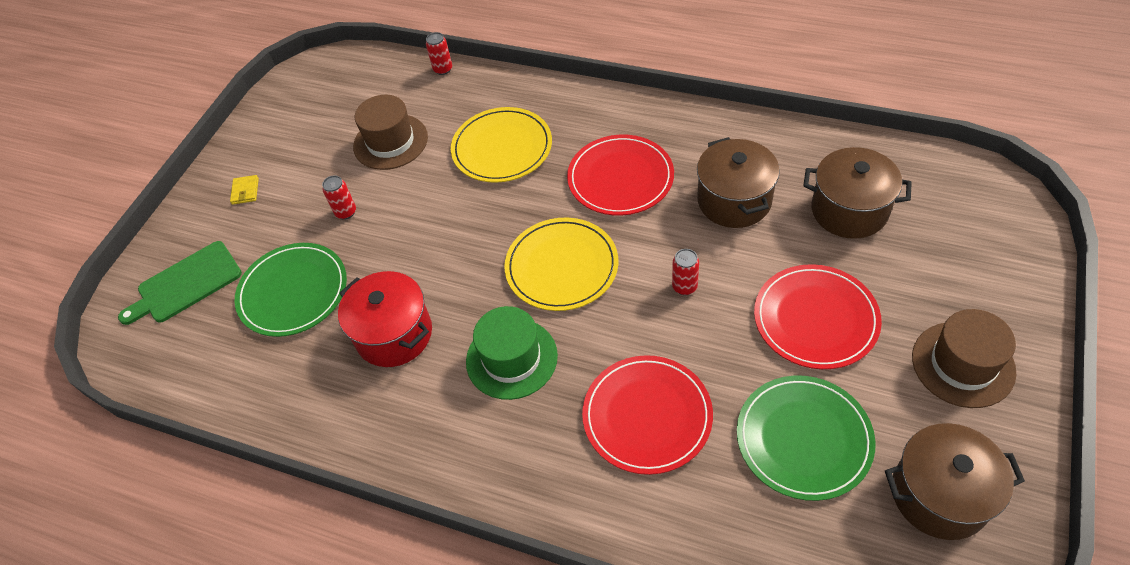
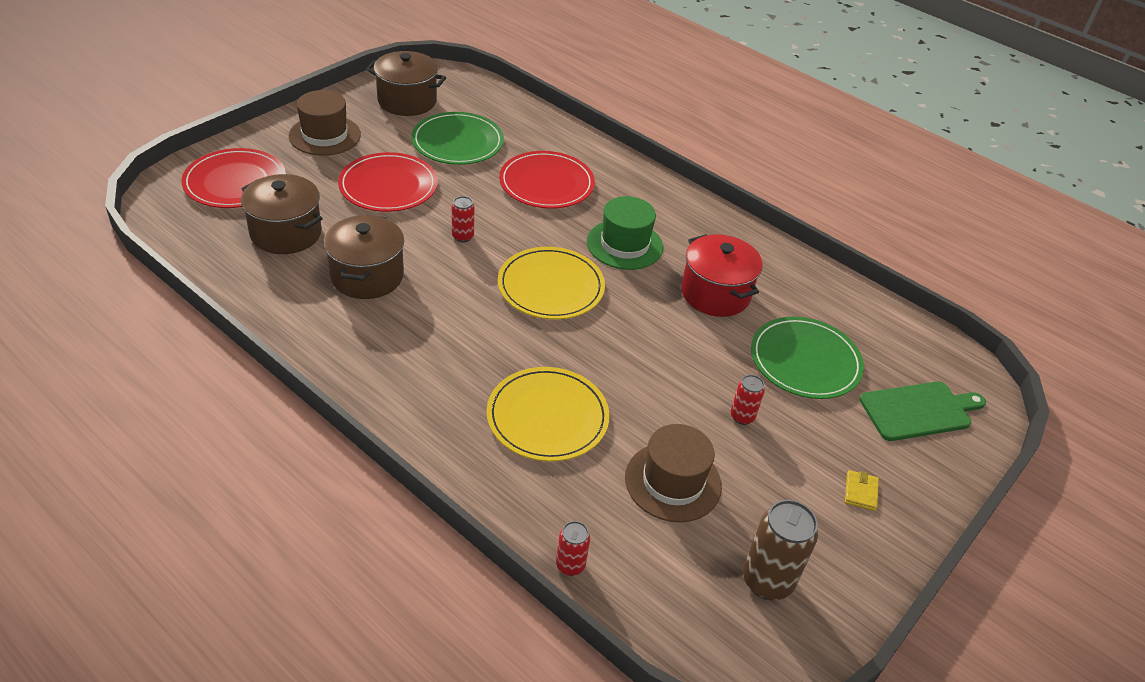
camera: 170 degrees left, 10 degrees down
(313, 109) = (767, 581): none -> brown can
(620, 178) = (448, 335): red plate -> red plate (235, 182)

